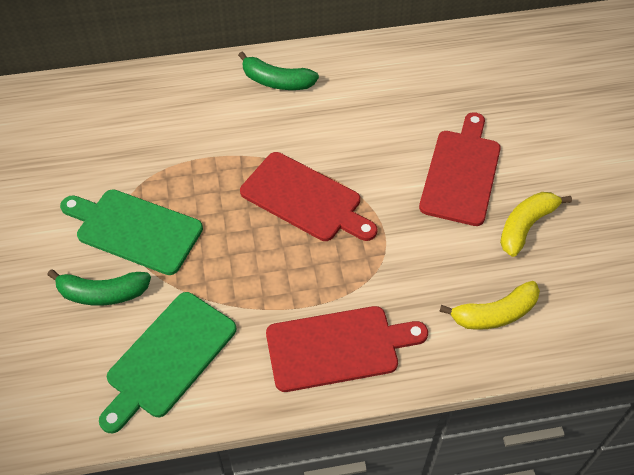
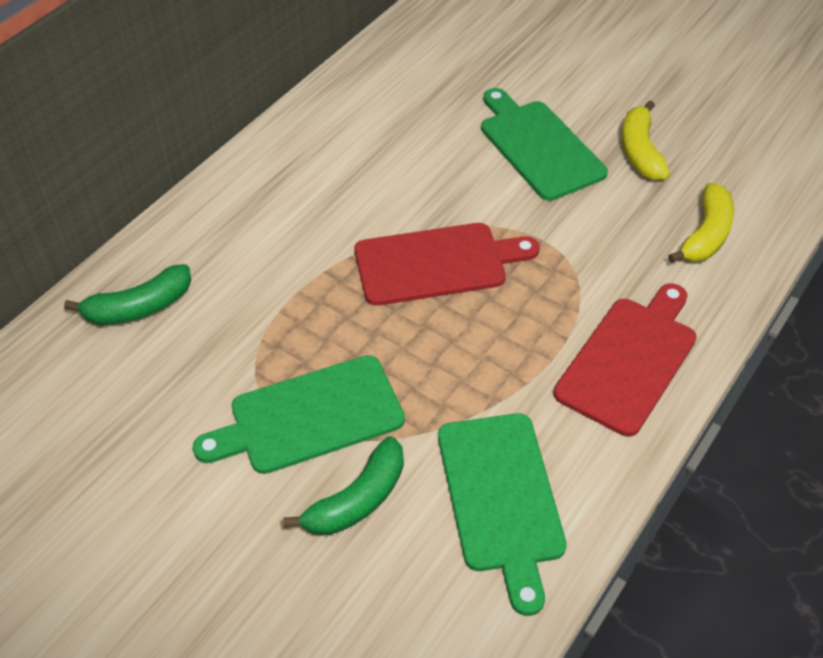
camera: 45 degrees left, 5 degrees down
(276, 81) = (270, 182): green banana -> green banana (139, 307)
(461, 173) = (538, 146): red cutting board -> green cutting board

